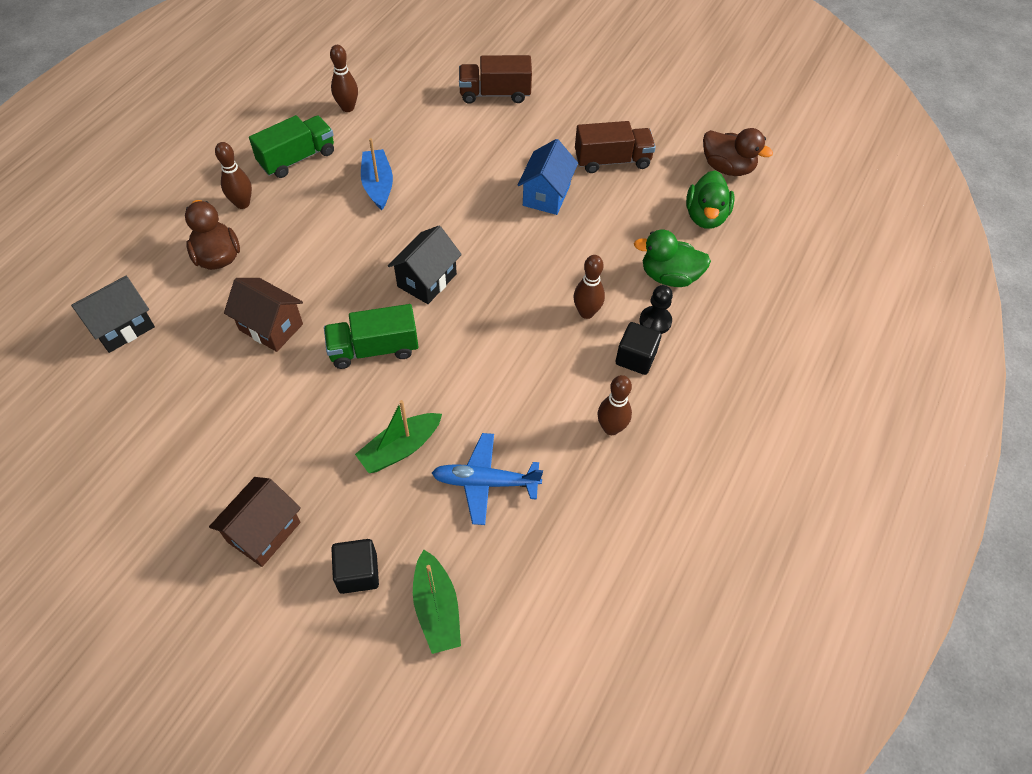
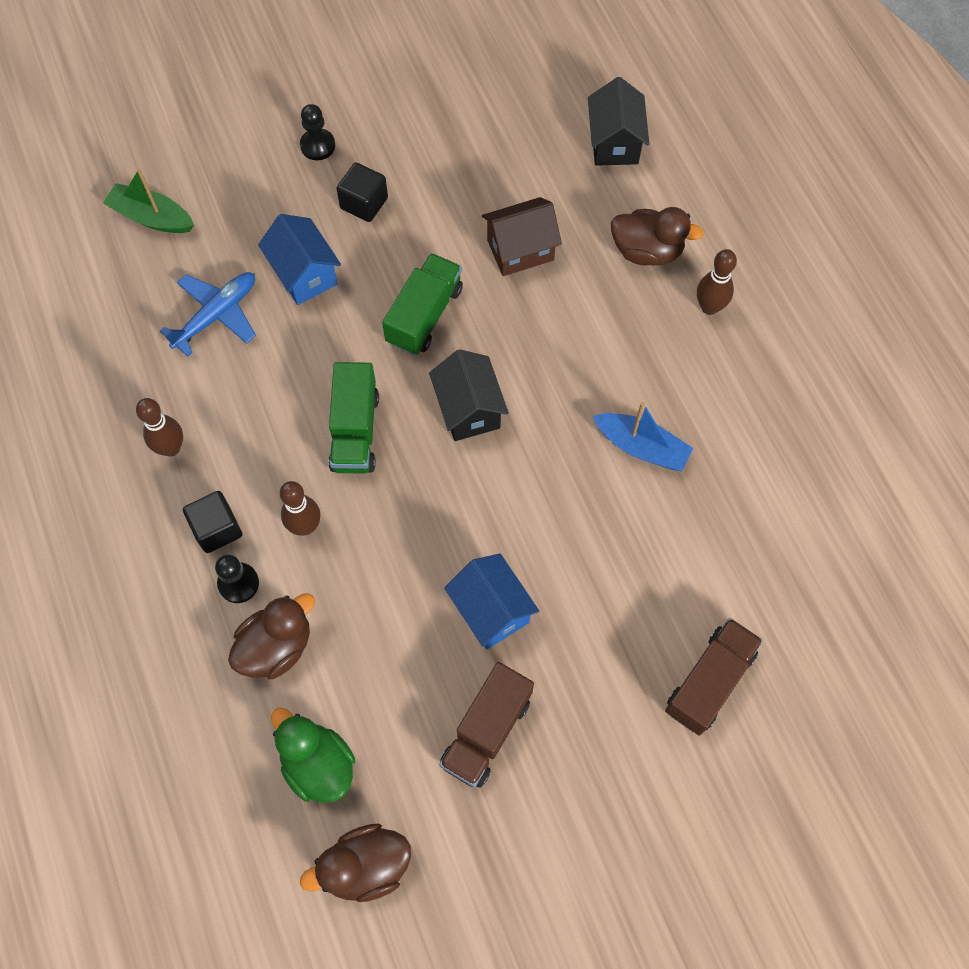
camera: 130 degrees right, 10 degrees up
(264, 532) = (317, 146): brown house -> black pawn
(297, 158) = (745, 393): green truck -> green truck (355, 431)
(348, 108) = (800, 493): brown bowling pin -> none
(358, 573) = (227, 185): black cube -> black cube (364, 203)
(400, 448) = (304, 274): green boat -> blue house
(669, 276) = (276, 647): green duck -> brown duck

